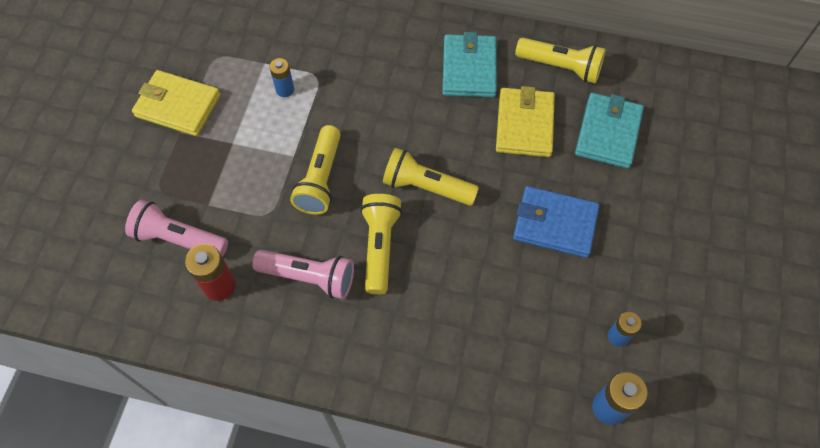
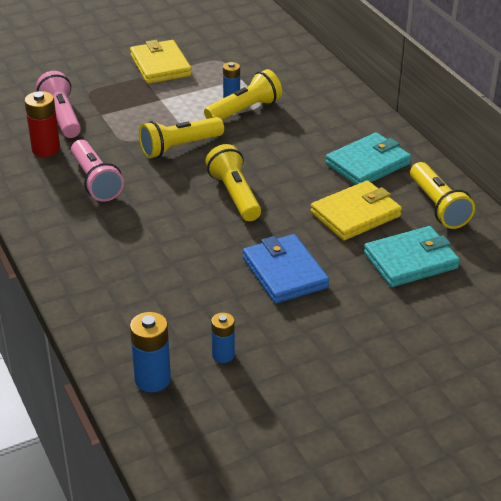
camera: 50 degrees right, 25 degrees down
(380, 246) = (157, 199): yellow flashlight -> yellow flashlight (245, 110)

